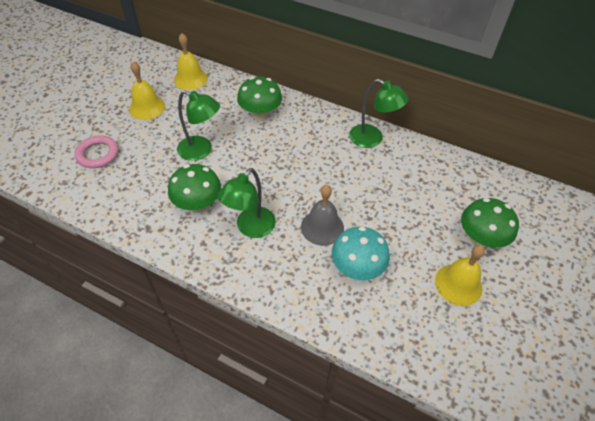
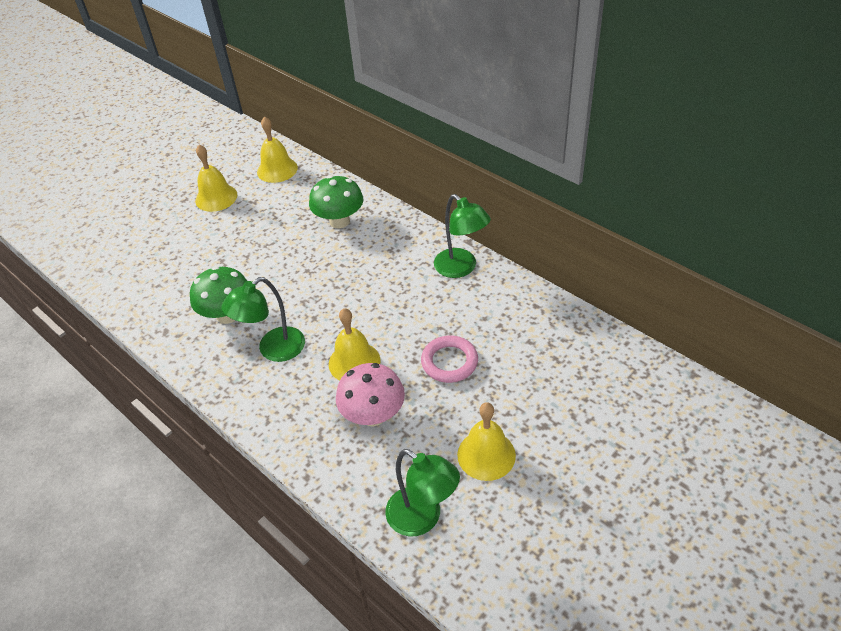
camera: 20 degrees right, 5 degrees down
(98, 154) = (144, 244): pink ring -> pink ring (449, 362)
(201, 151) = (255, 255): green lamp -> green lamp (423, 518)
(322, 227) = (354, 362): grey bell -> yellow bell
(357, 269) = (373, 415): turquoise mushroom -> pink mushroom
(480, 239) = (540, 408): green mushroom -> none

